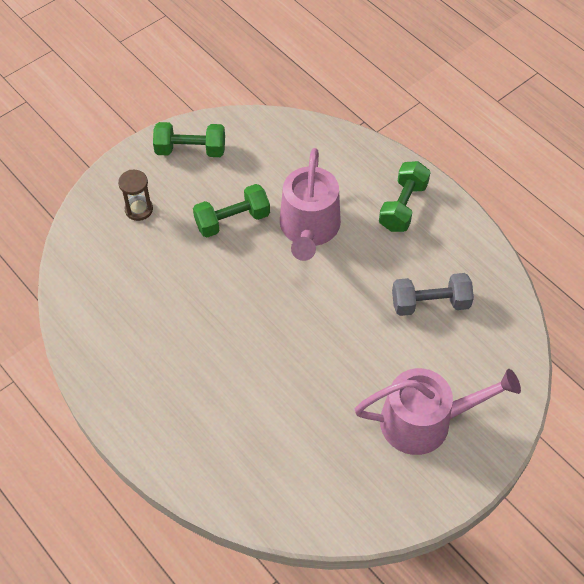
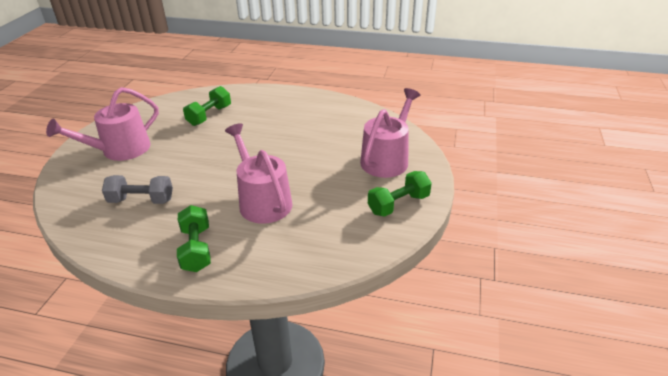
camera: 145 degrees right, 20 degrees down
(139, 209) = (387, 159): brown hourglass -> pink watering can
(232, 220) = (321, 181): green dumbbell -> green dumbbell (209, 115)
(430, 303) = (141, 200): grey dumbbell -> grey dumbbell turned 45 degrees clockwise

